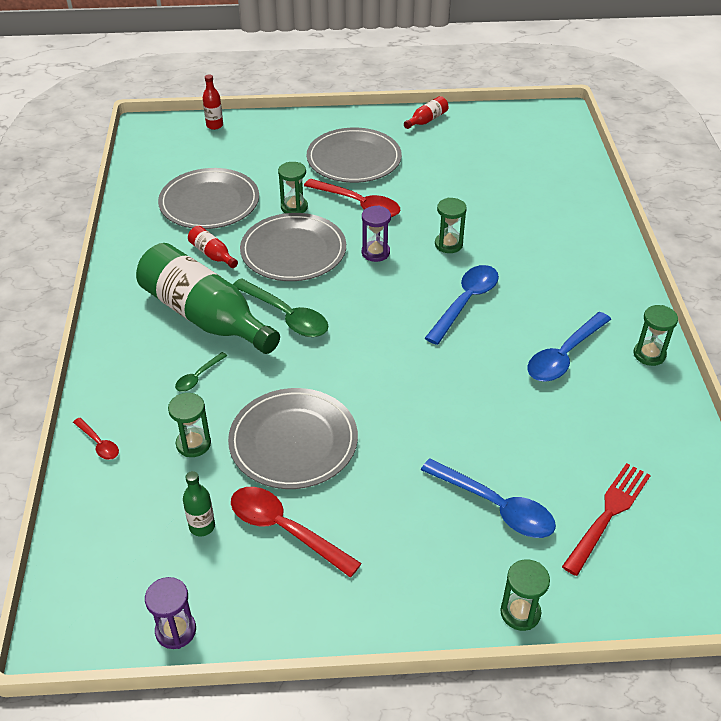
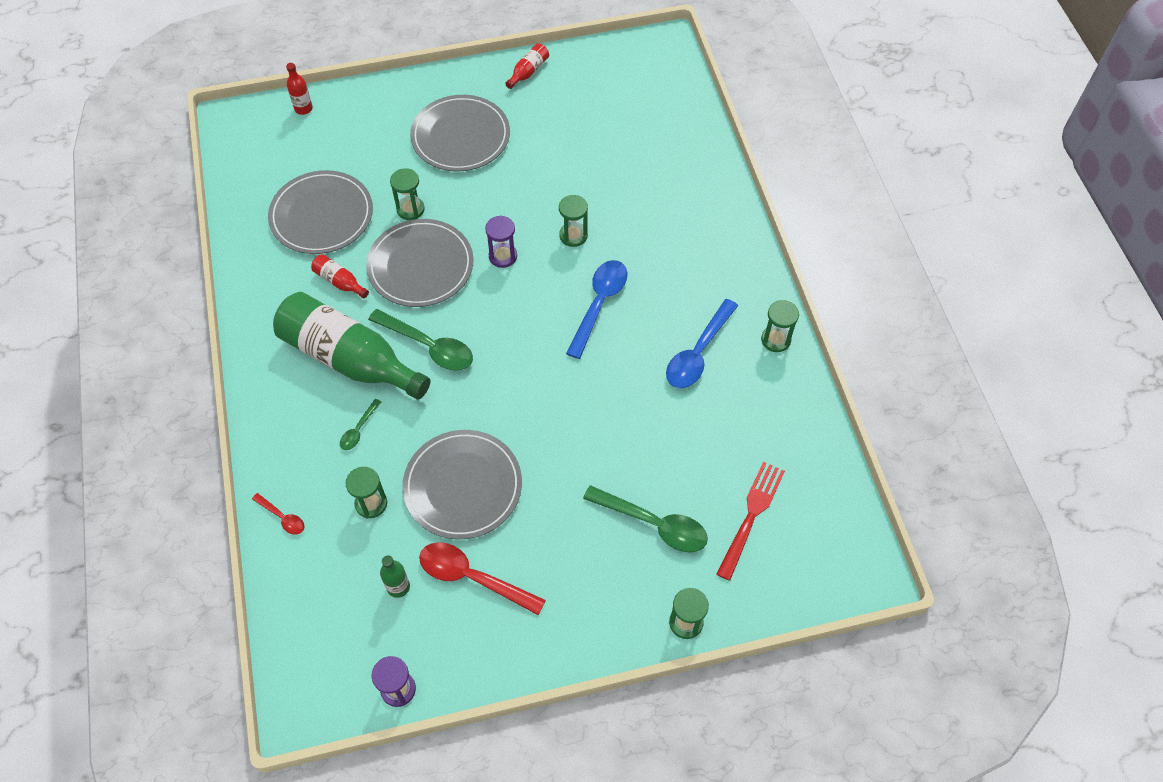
camera: 10 degrees left, 15 degrees up
(358, 204) = (475, 197): red spoon -> none
(495, 506) = (653, 524): blue spoon -> green spoon

